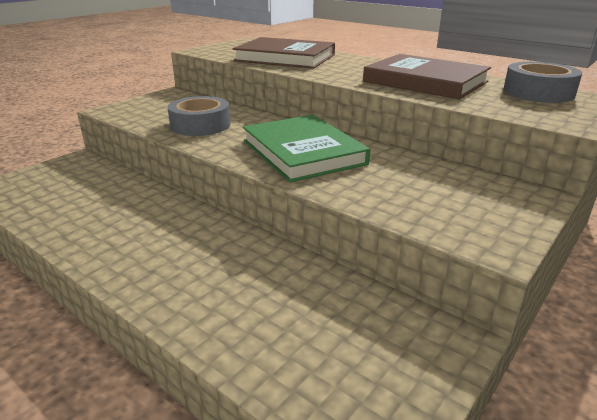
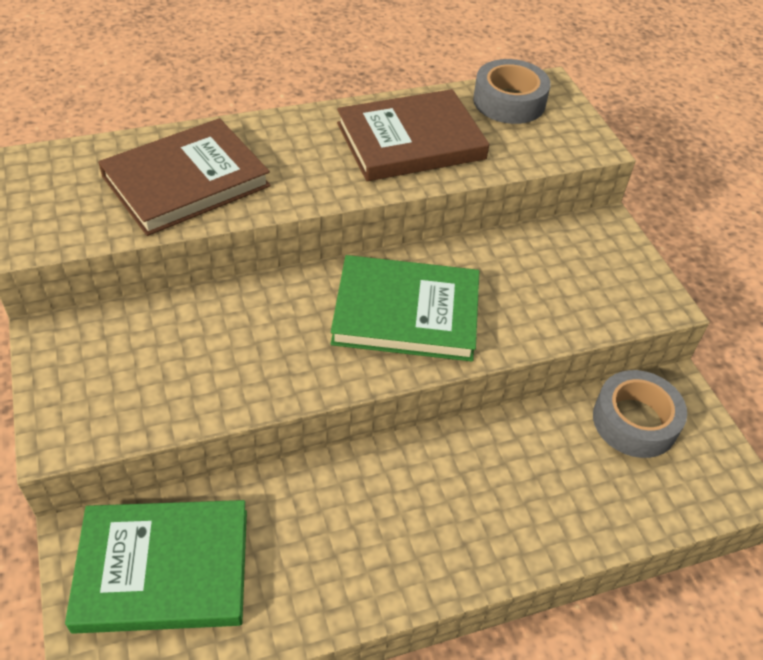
camera: 60 degrees left, 20 degrees up
(69, 181) = (163, 569): none -> green book
(200, 125) = (236, 361): grey tape -> grey tape (635, 421)

